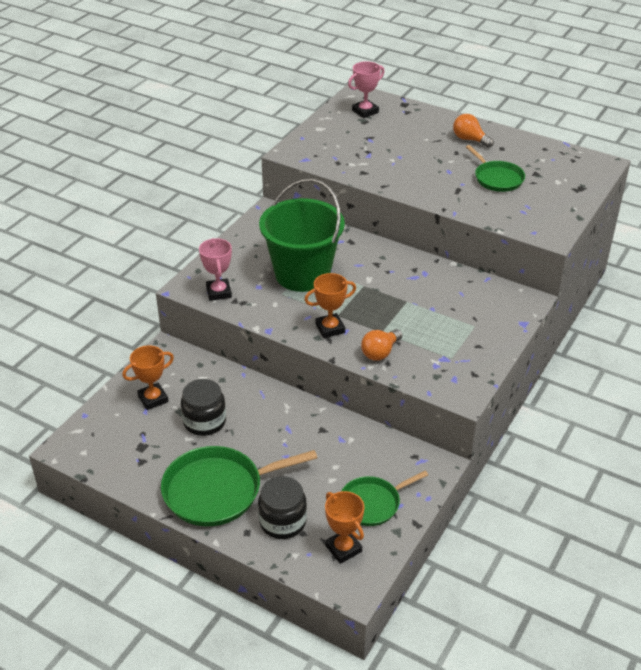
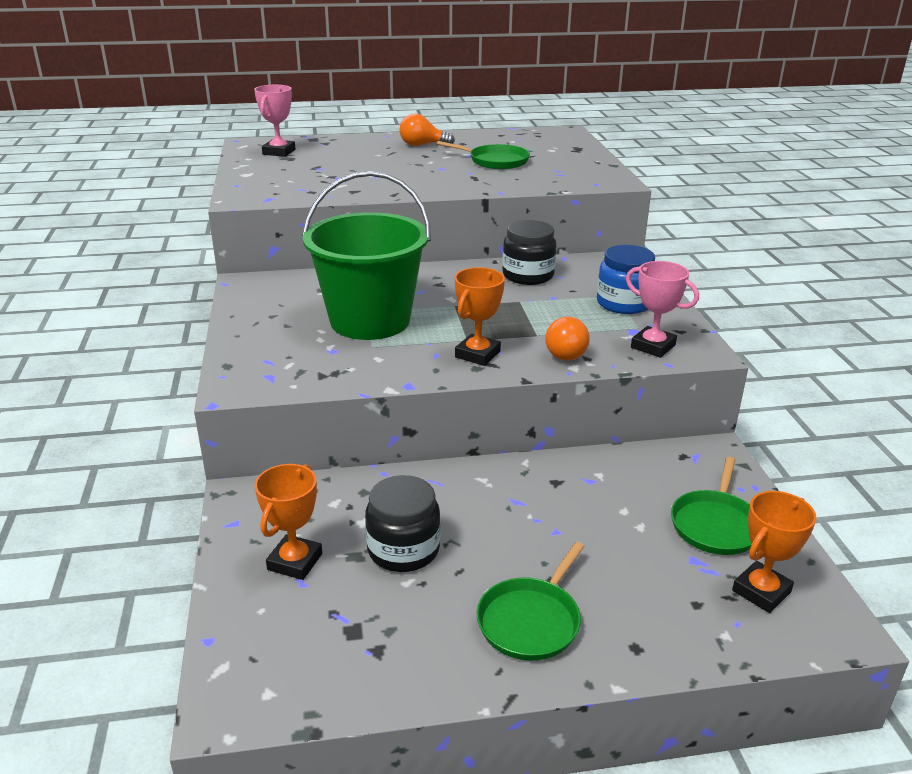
camera: 40 degrees left, 10 degrees down
(218, 490) = (531, 620): green pan -> green pan, size x0.61
(219, 292) = (288, 375): pink trophy -> pink trophy (653, 346)
(282, 521) = (657, 606): black jar -> black jar (528, 275)
(343, 548) = (761, 591): orange trophy -> orange trophy turned 60 degrees counterclockwise
(470, 335) = (623, 303): none -> blue jar

